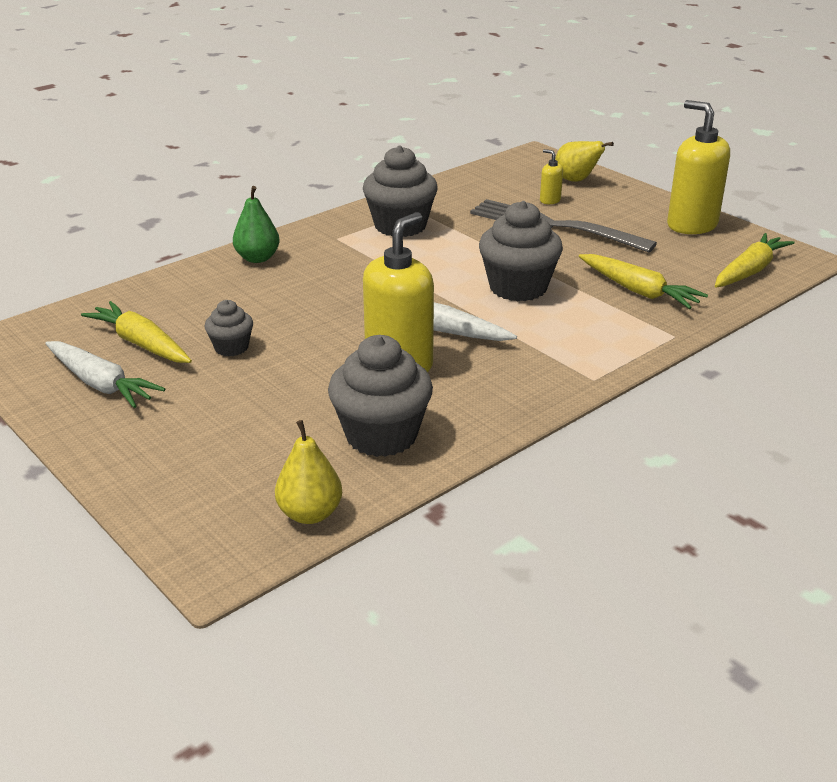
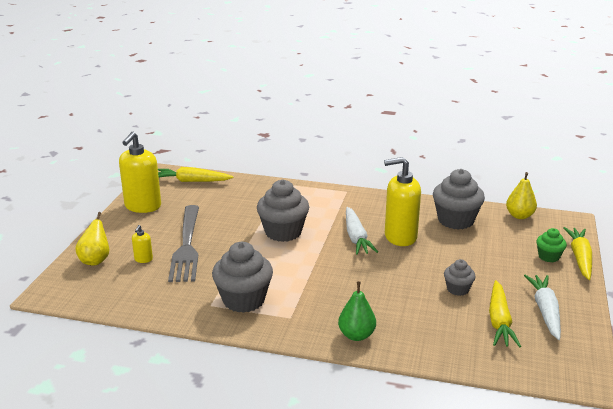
camera: 125 degrees left, 5 degrees down
(176, 463) = (548, 257): none -> green cupcake
(638, 291) = (248, 201): yellow carrot -> yellow carrot (580, 258)

